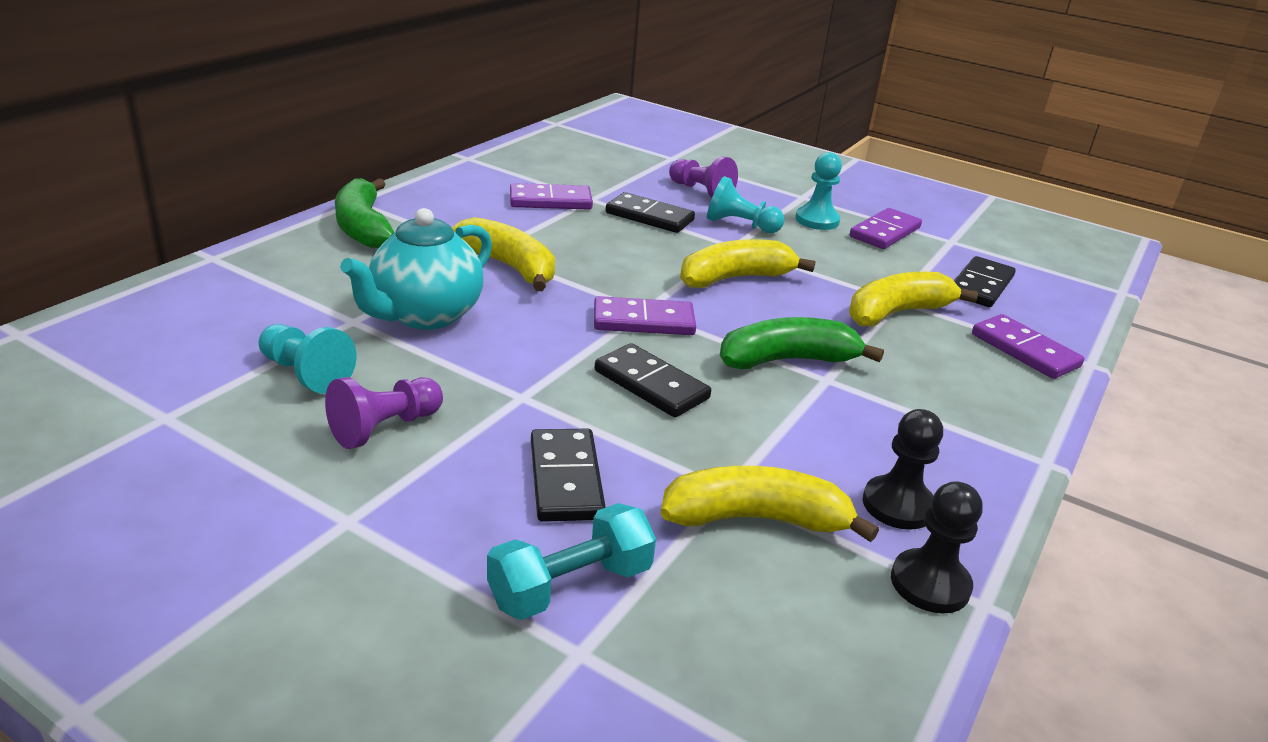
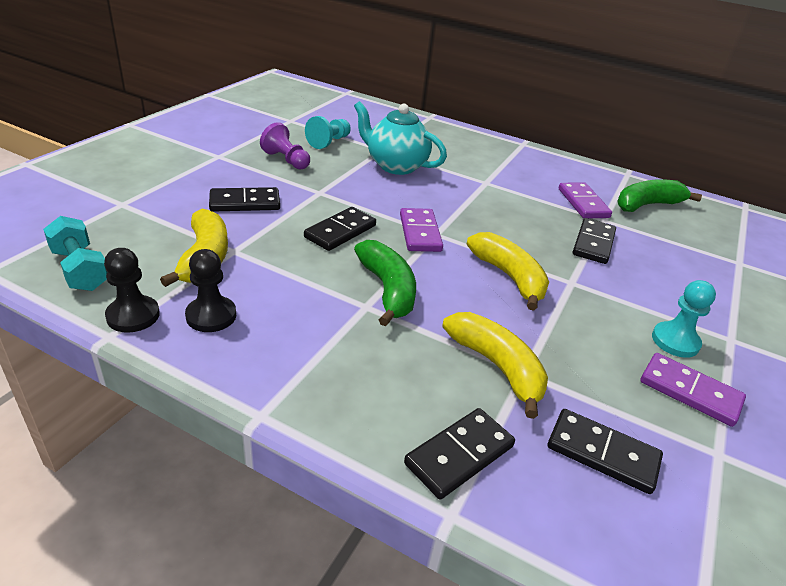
camera: 85 degrees right, 5 degrees up
(363, 227) = (490, 147): green banana -> green banana (647, 205)
(509, 267) = (468, 188): yellow banana -> none
(570, 586) = (164, 202): turquoise dumbbell -> turquoise dumbbell (80, 269)
(701, 191) = (674, 273): purple pawn -> none
(740, 225) = (618, 289): turquoise pawn -> none
(1024, 350) = (459, 455): purple domino -> black domino

